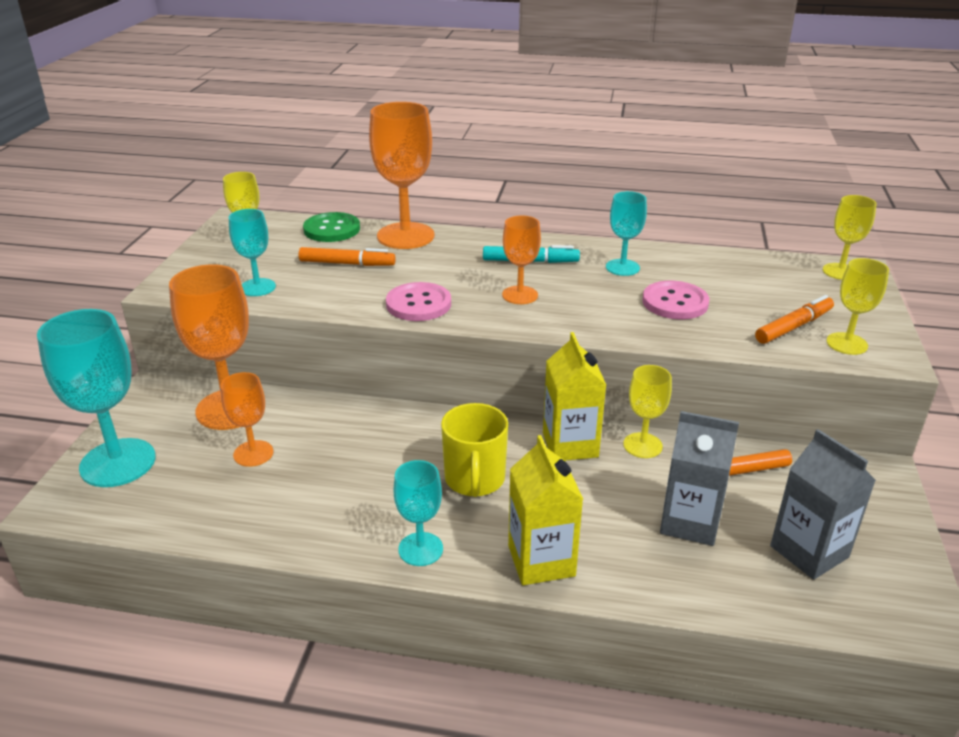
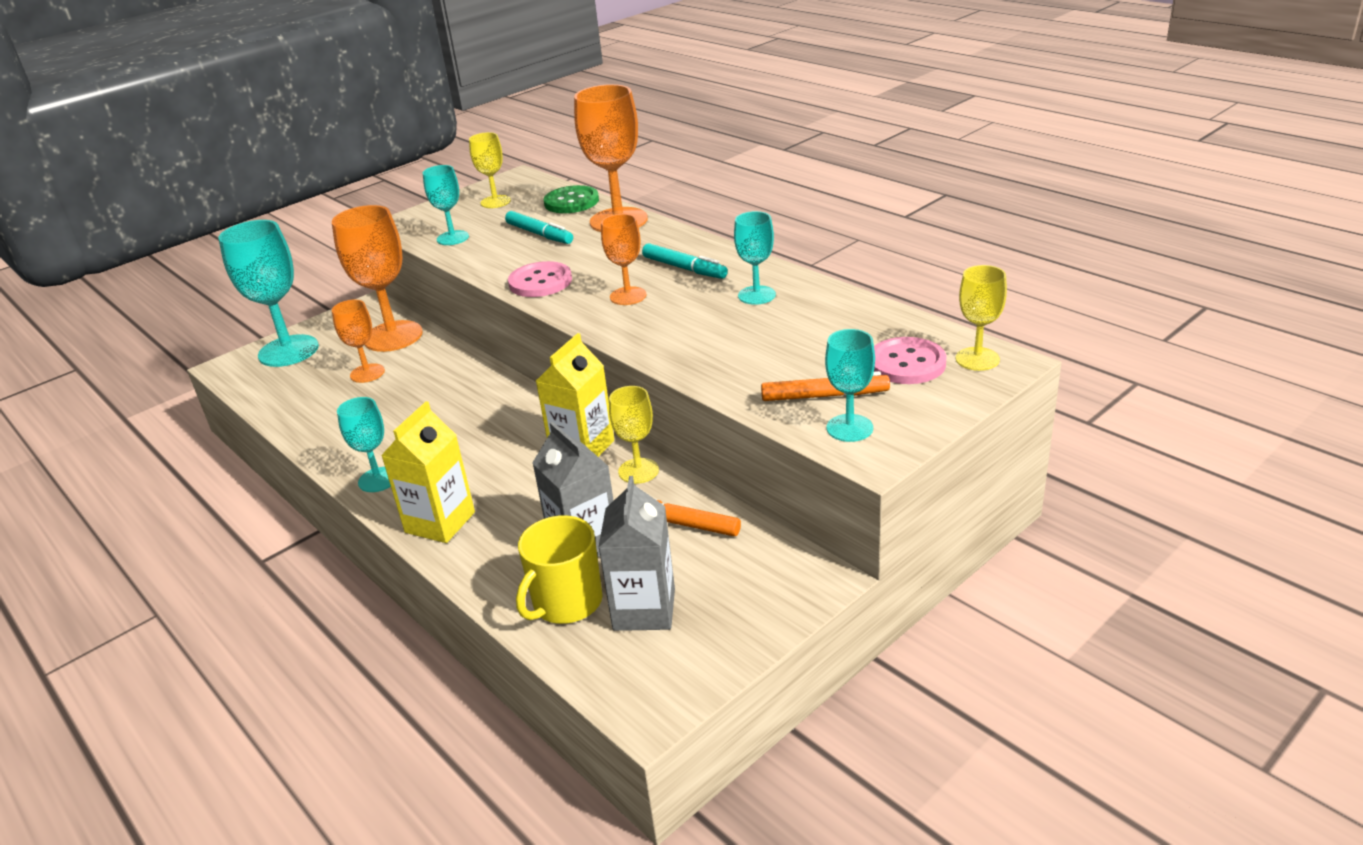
camera: 40 degrees right, 0 degrees up
(347, 264) = (539, 234): orange marker -> turquoise marker
(475, 479) = (477, 446): yellow mug -> yellow mug (566, 603)
(675, 302) = (750, 340): pink button -> pink button (906, 363)
(847, 344) = (849, 428): yellow goblet -> turquoise goblet

